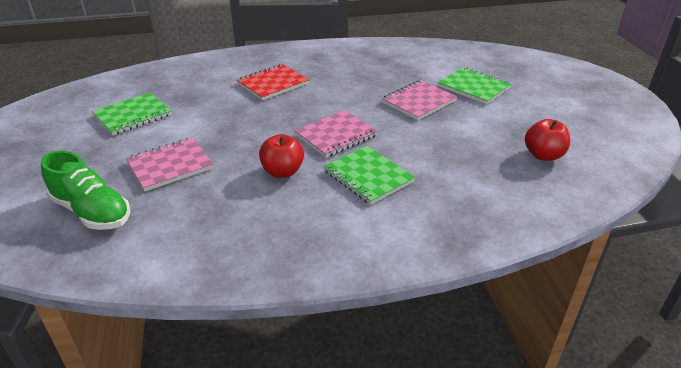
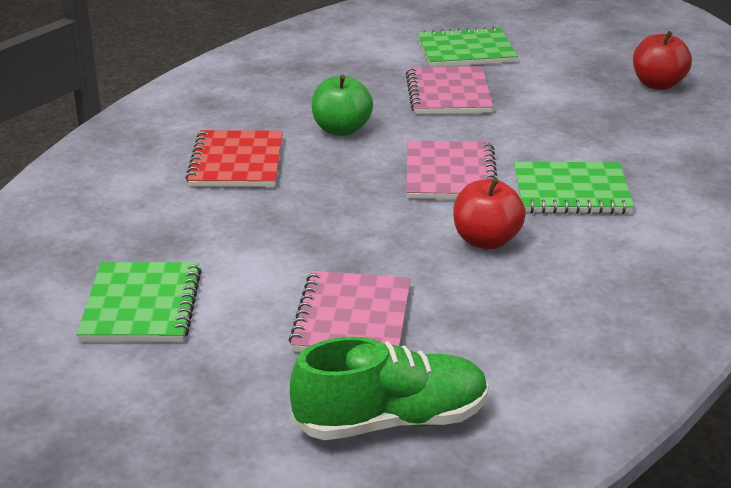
camera: 50 degrees left, 5 degrees down
(338, 92) = (341, 130): none -> green apple

